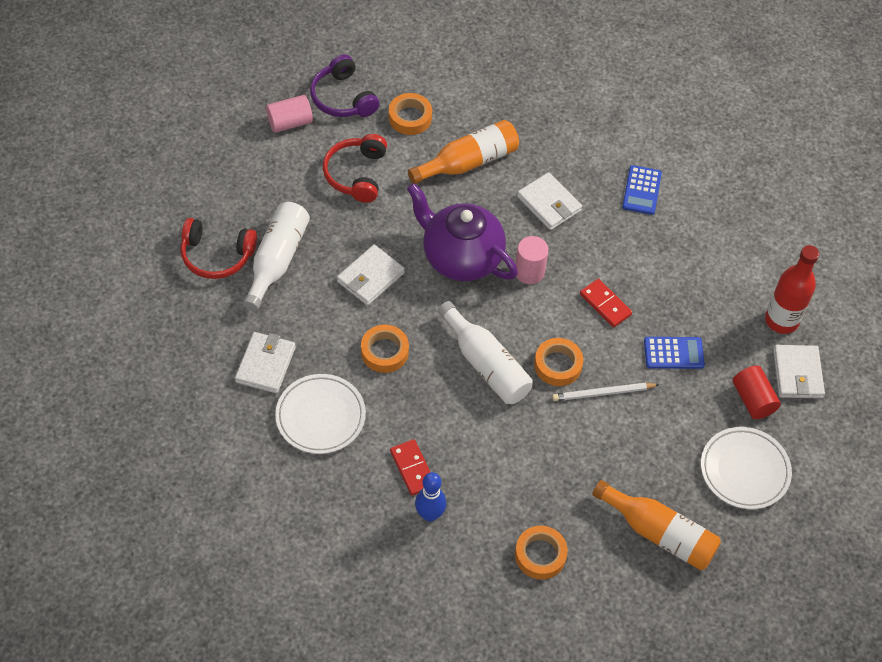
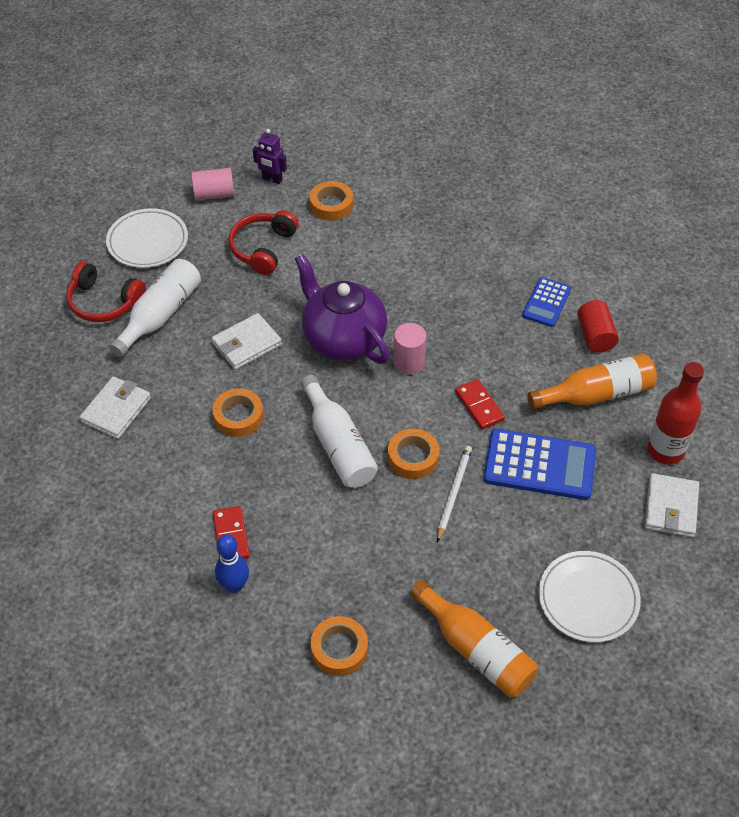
camera: 15 degrees right, 5 degrees down
(320, 416) = (154, 468): white plate -> white plate (148, 242)
(343, 98) = (272, 179): purple headphones -> purple robot
(468, 162) = (376, 252): orange bottle -> orange bottle (596, 394)
(549, 203) = (447, 301): white wallet -> none
(603, 393) = (453, 493): white pencil -> white pencil turned 105 degrees clockwise
(673, 353) = (539, 465): blue calculator -> blue calculator, size x1.71
(753, 400) = (615, 526): red cylinder -> red cylinder (595, 336)

